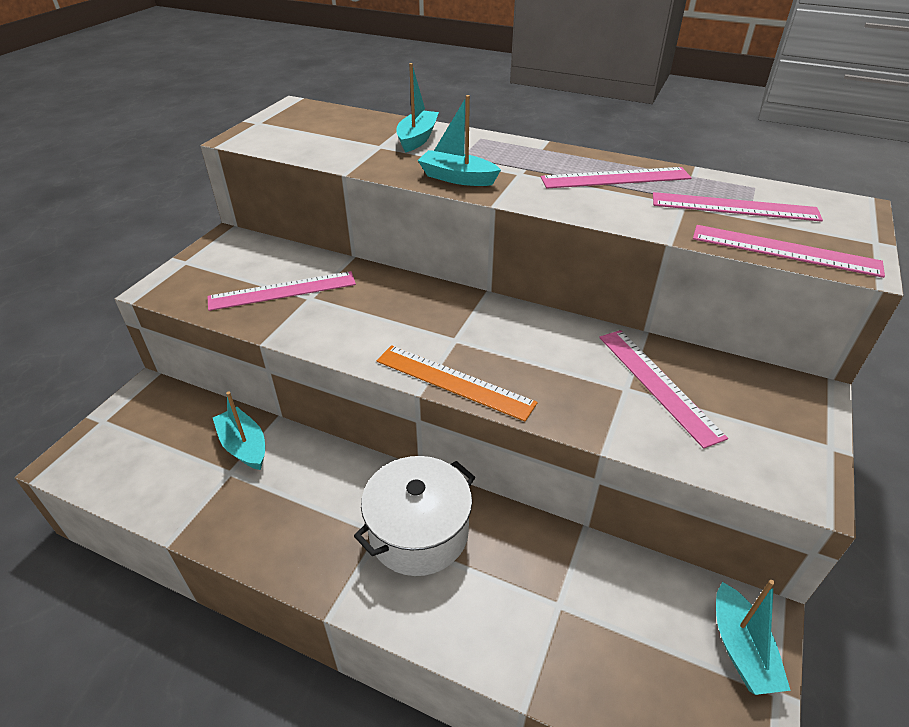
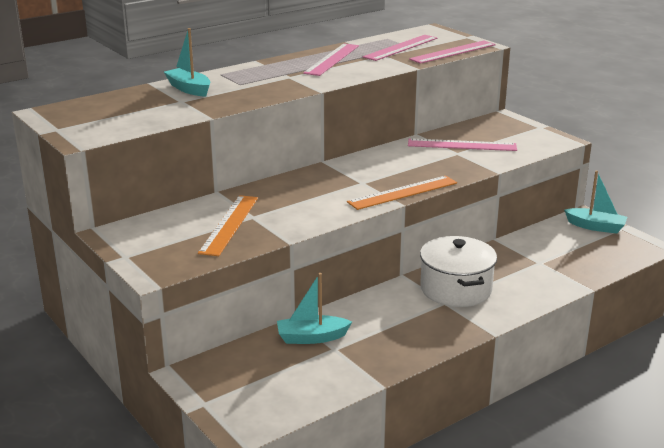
camera: 60 degrees left, 15 degrees down
(282, 291) = (229, 224): pink ruler -> orange ruler
(457, 178) = (270, 91): turquoise boat -> none

